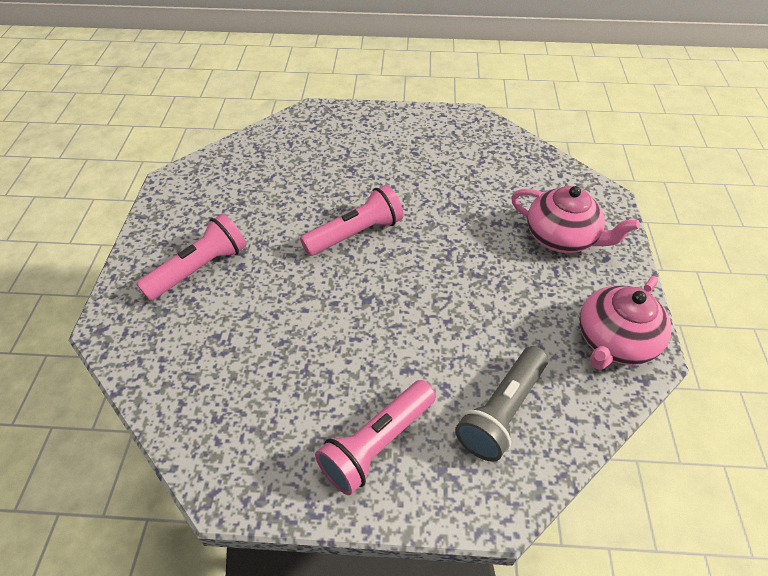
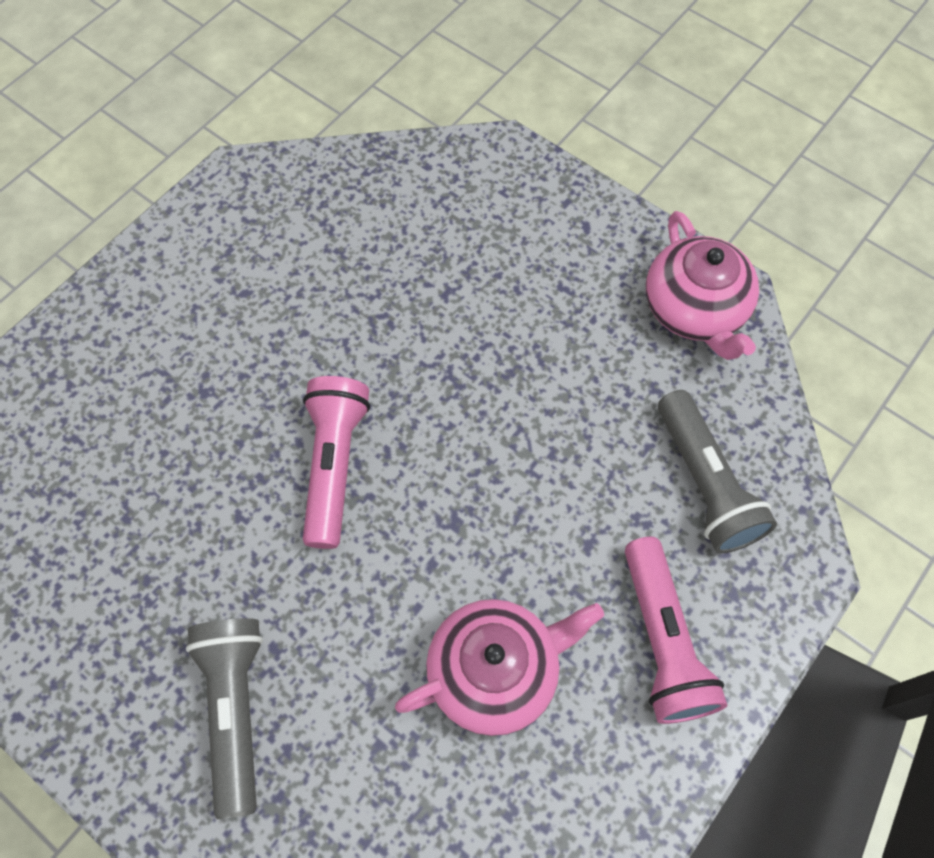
camera: 55 degrees left, 15 degrees up
(199, 269) = (236, 710): pink flashlight -> grey flashlight
(562, 237) = (524, 244): pink teapot -> pink teapot (495, 671)

